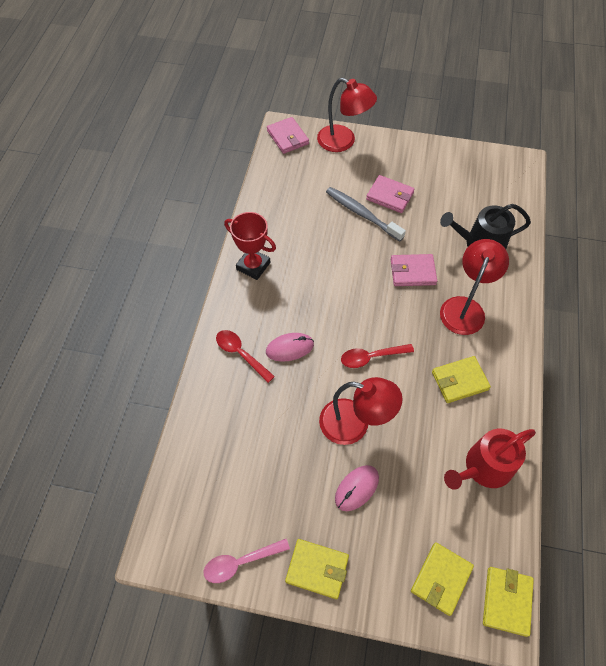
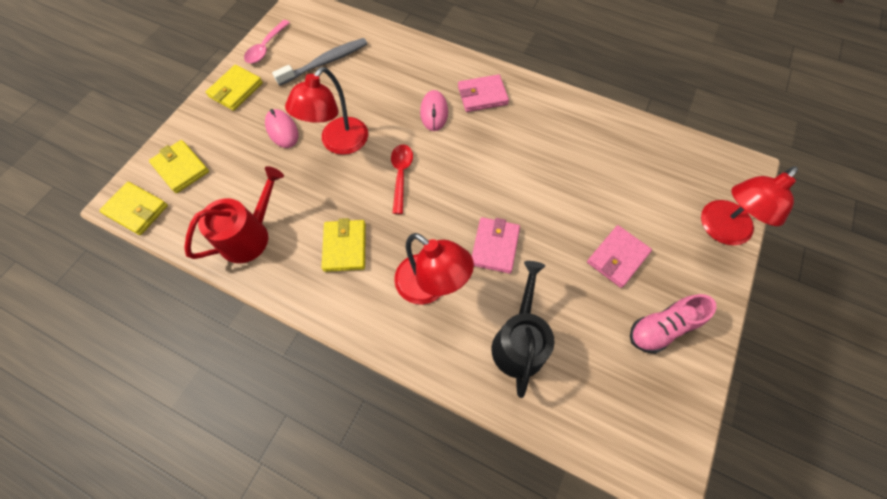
camera: 105 degrees right, 5 degrees up
(240, 354) = (440, 76): red spoon -> none
(240, 562) = (266, 47): pink spoon -> pink spoon turned 150 degrees counterclockwise
(253, 266) = (537, 102): red trophy -> none
(288, 137) = (729, 170): pink wallet -> pink wallet (482, 96)
(362, 214) = (591, 218): grey toothbrush -> grey toothbrush (325, 62)
(432, 169) = (661, 328): none -> pink shoe
(484, 468) = (249, 235): red watering can -> red watering can turned 60 degrees clockwise

